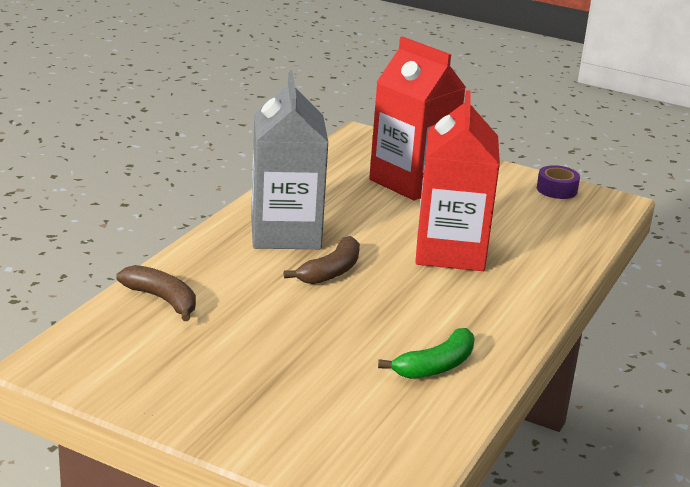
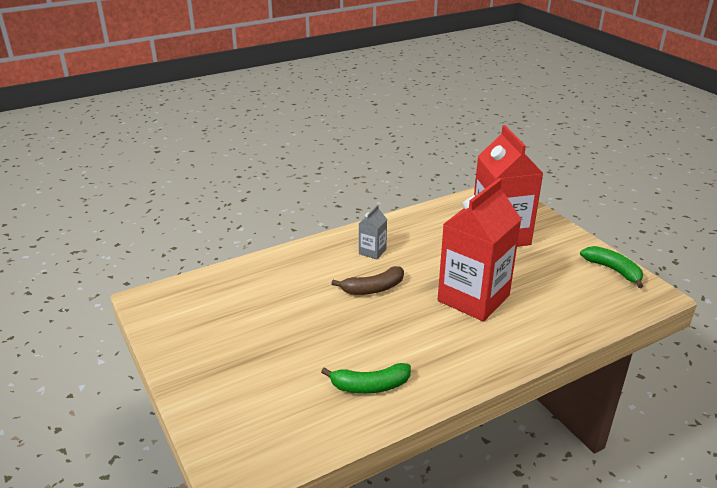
camera: 35 degrees right, 5 degrees up
(162, 299) = (250, 277): brown banana -> none
(285, 233) = (372, 251): grey carton -> grey carton, size x0.43
(556, 189) = (613, 270): purple tape -> green banana

